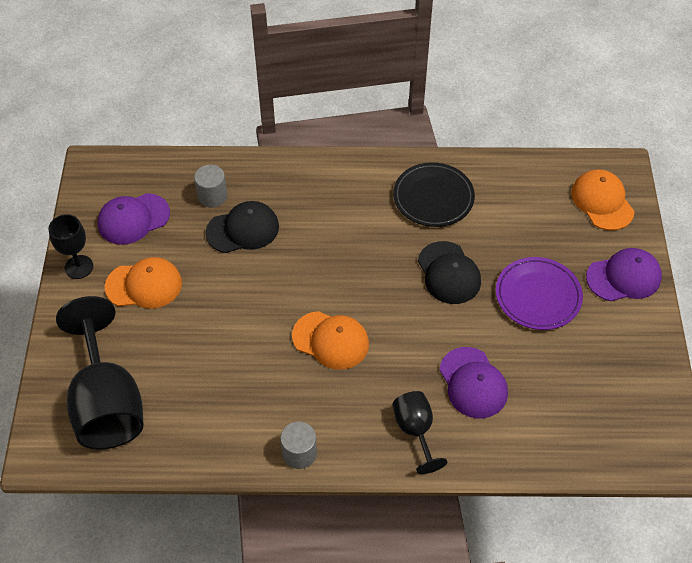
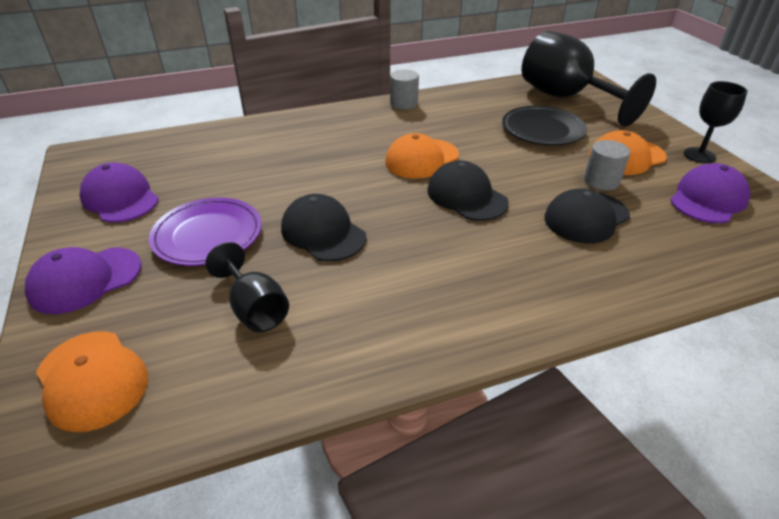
camera: 160 degrees right, 15 degrees down
(212, 196) = (657, 240): grey cylinder -> grey cylinder (601, 181)
(319, 278) = (466, 196): none -> black cap
(331, 340) = (421, 159): orange cap -> orange cap turned 45 degrees counterclockwise
(415, 431) = (317, 127): black goblet -> black goblet (255, 309)
(433, 197) = (375, 312): black plate -> black plate (542, 130)
(473, 383) = (273, 160): purple cap -> purple cap (120, 198)

